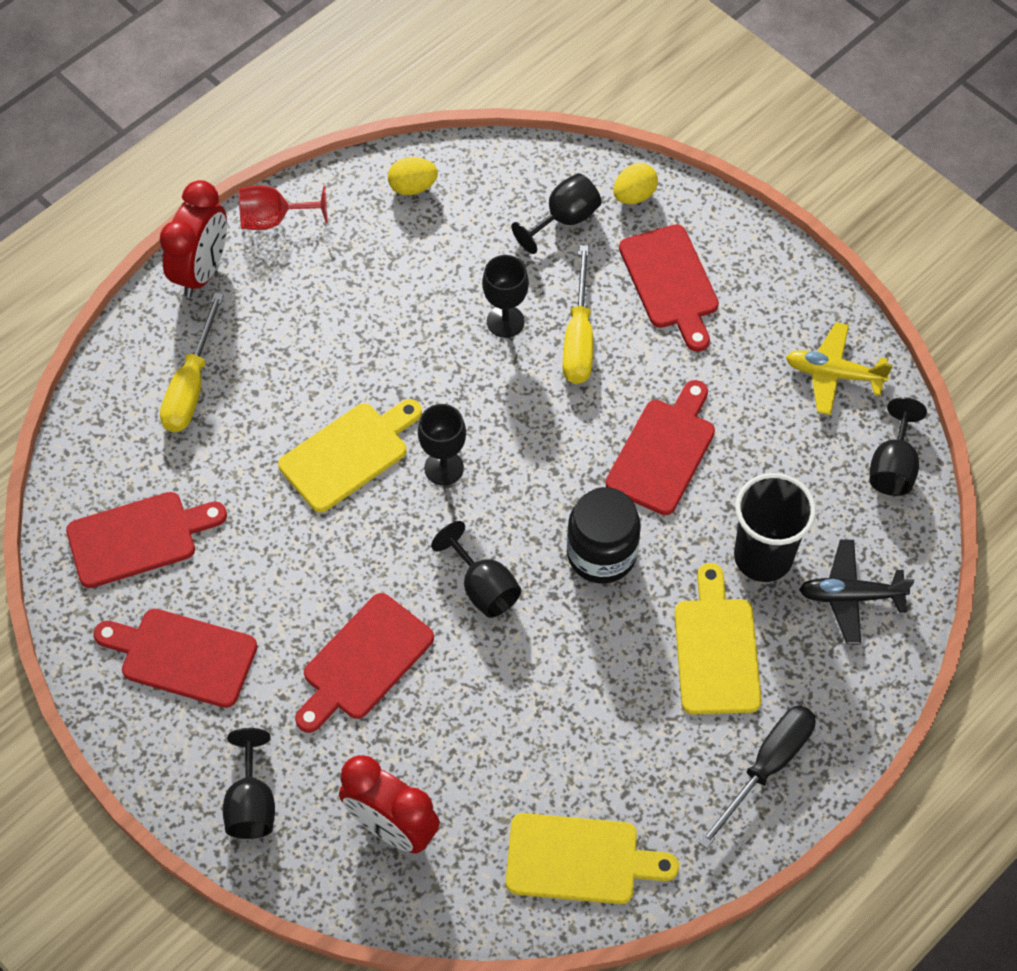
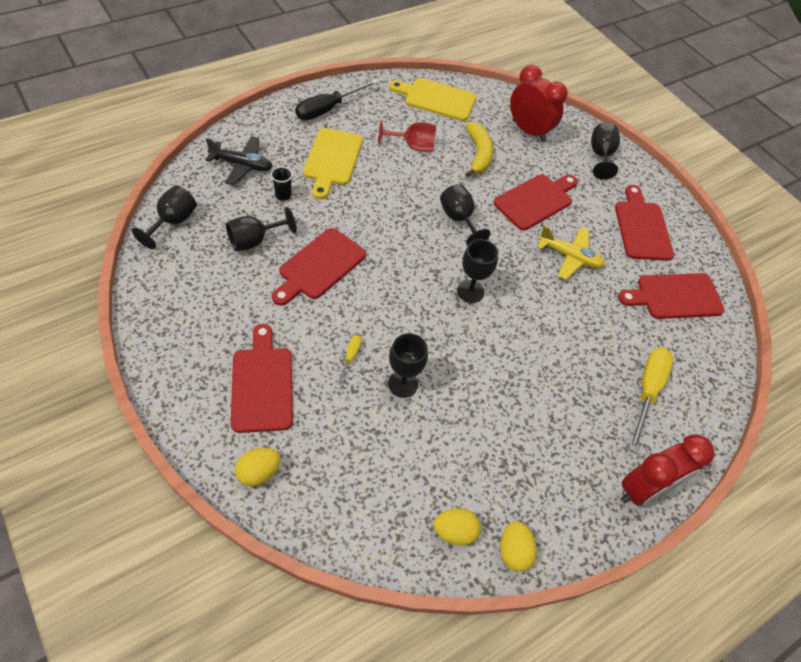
camera: 175 degrees left, 5 degrees down
(182, 656) = (642, 227): red cutting board -> red cutting board turned 120 degrees counterclockwise
(202, 271) = (644, 489): red clock -> red clock turned 150 degrees counterclockwise
(273, 219) = (583, 527): red goblet -> red goblet (413, 146)
(347, 183) = (513, 551): none -> yellow egg
(349, 454) = (534, 315): yellow cutting board -> none
(475, 738) = (478, 154): none -> yellow banana
(564, 219) = (328, 463): black goblet -> black goblet (254, 241)
(578, 337) = (350, 358): yellow screwdriver -> yellow screwdriver, size x0.49
(601, 554) = (381, 219): black jar -> none
(763, 557) = (283, 195): black cup -> black cup, size x0.43
(833, 374) = (176, 287): yellow plane -> yellow plane (569, 257)

